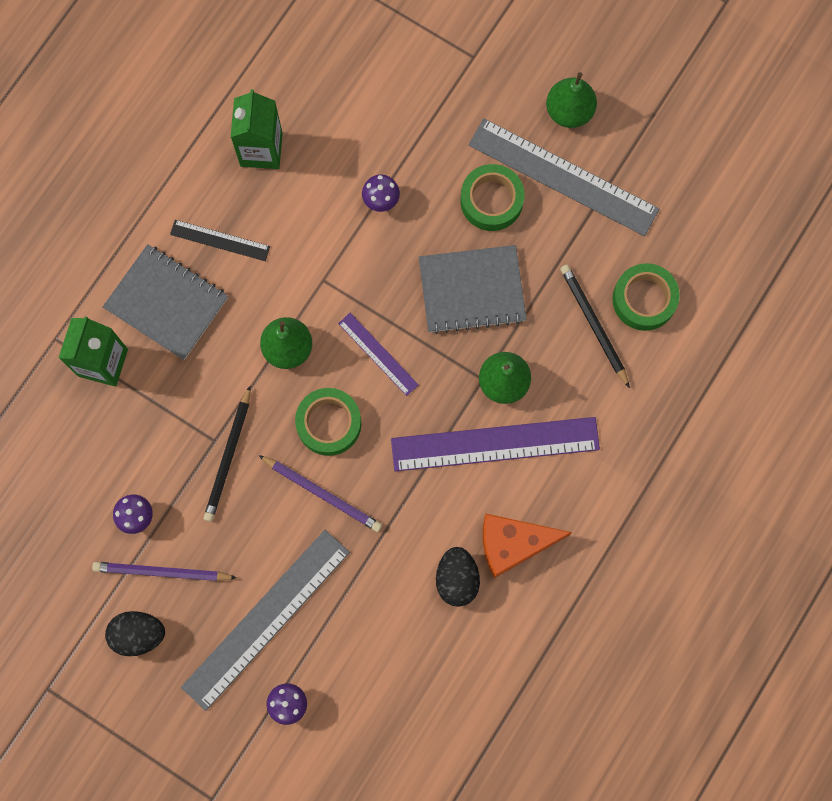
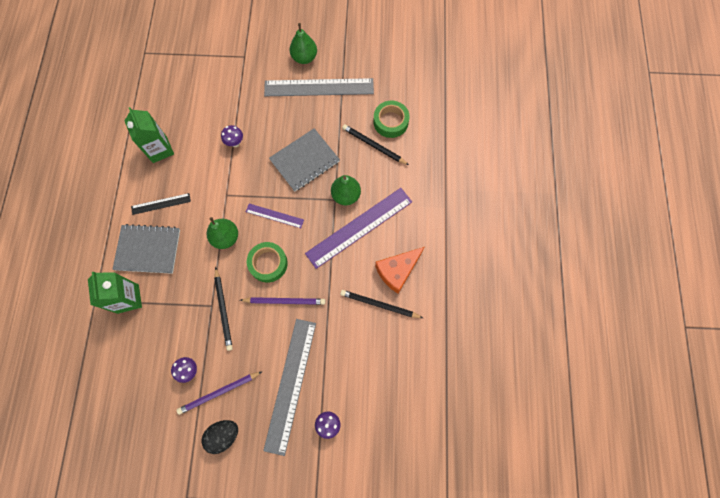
camera: 30 degrees left, 5 degrees down
(457, 579) = (379, 305): black egg -> black pencil
(491, 200) = (290, 115): green tape -> none

